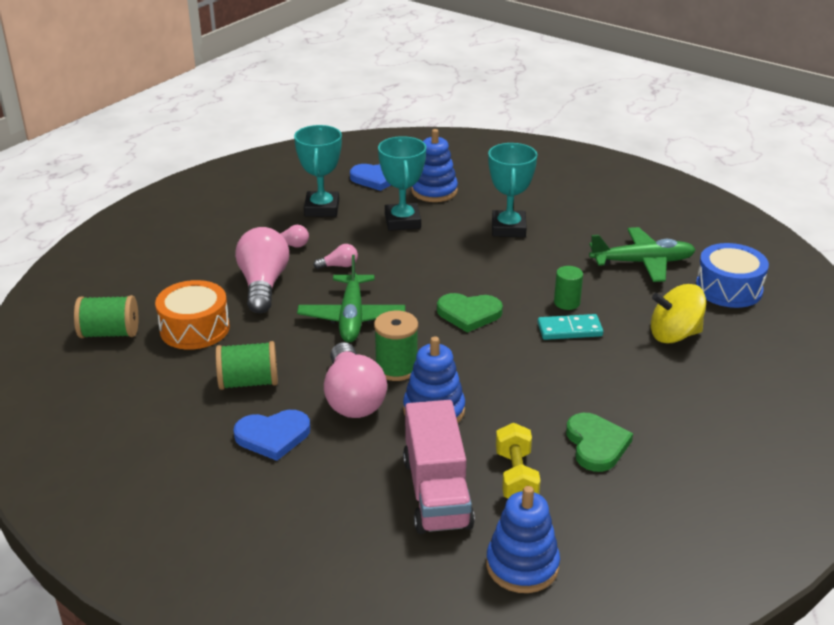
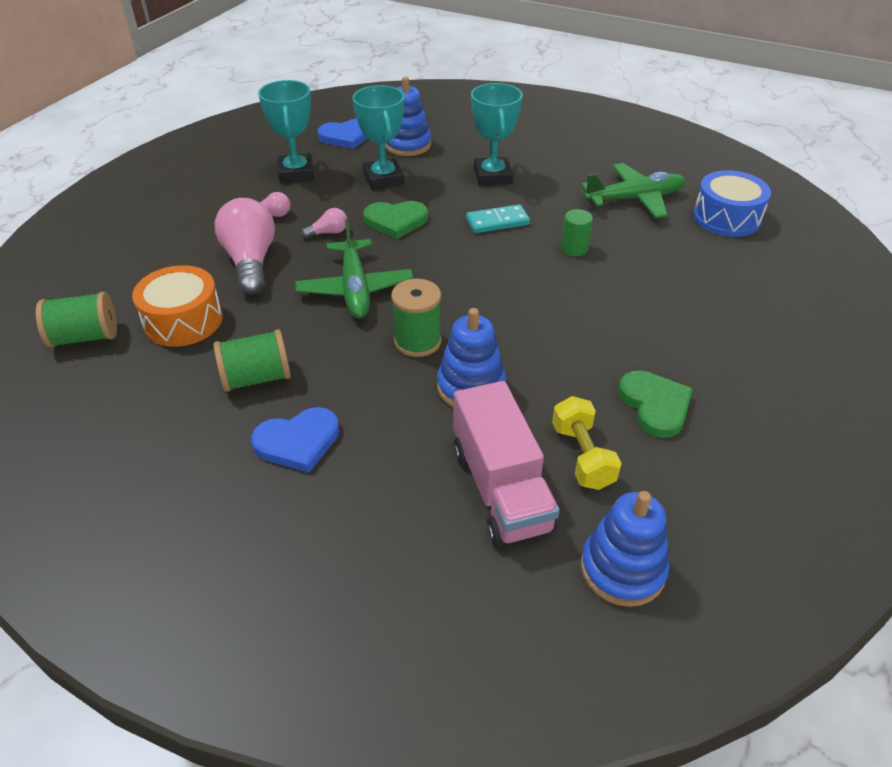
camera: 10 degrees left, 10 degrees up
(353, 398) = (378, 383): pink light bulb -> none
(469, 314) = (478, 271): green heart -> green heart (396, 221)
(569, 329) = (586, 277): turquoise domino -> turquoise domino (497, 221)
(674, 335) = (692, 271): yellow spinning top -> none

